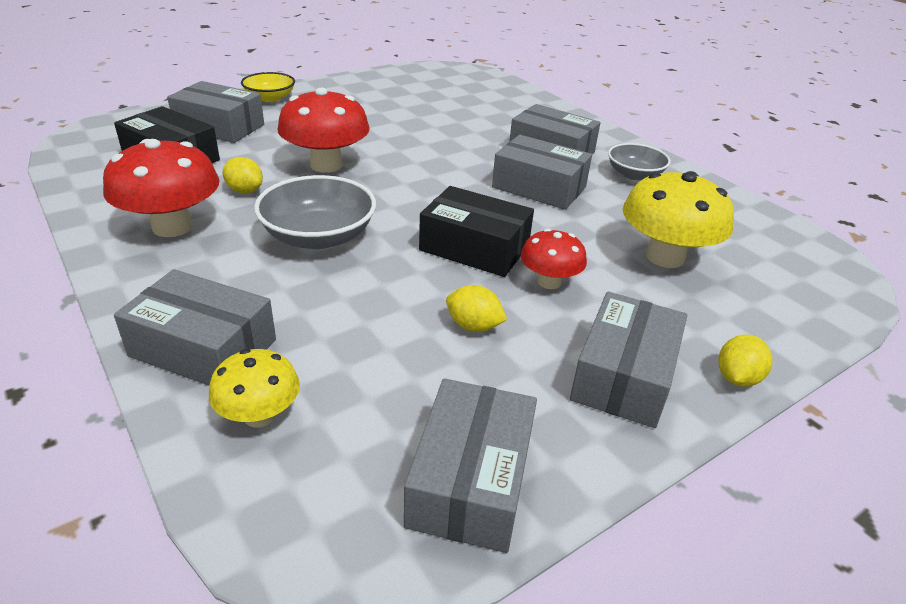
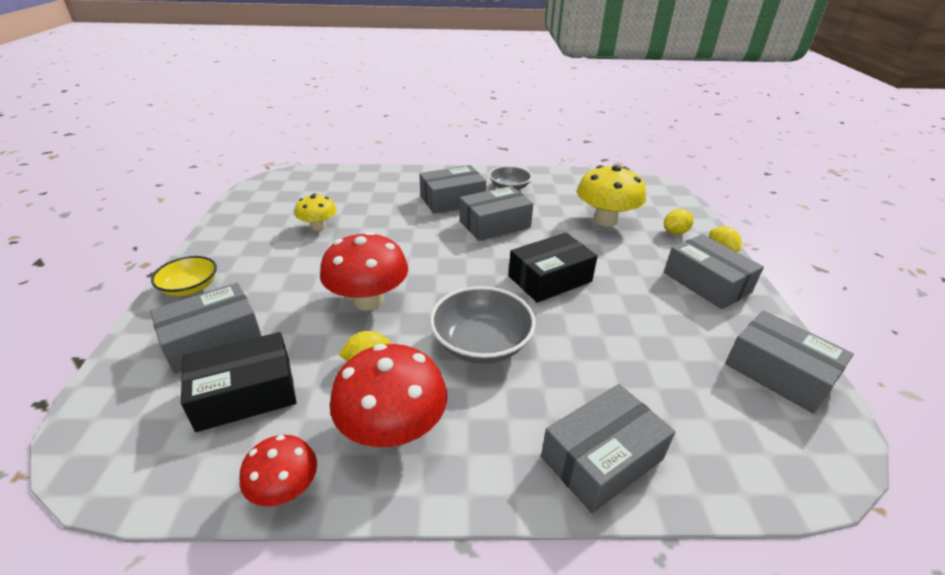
camera: 55 degrees left, 0 degrees up
(259, 415) = (696, 448): yellow mushroom -> yellow mushroom (318, 227)
(473, 326) = (638, 315): yellow lemon -> yellow lemon (675, 232)
(549, 282) = (607, 268): red mushroom -> red mushroom (285, 489)

